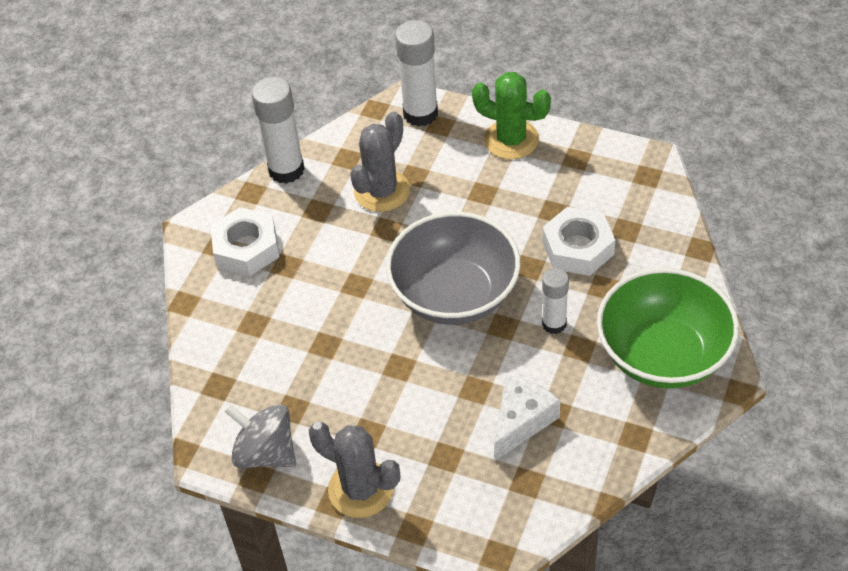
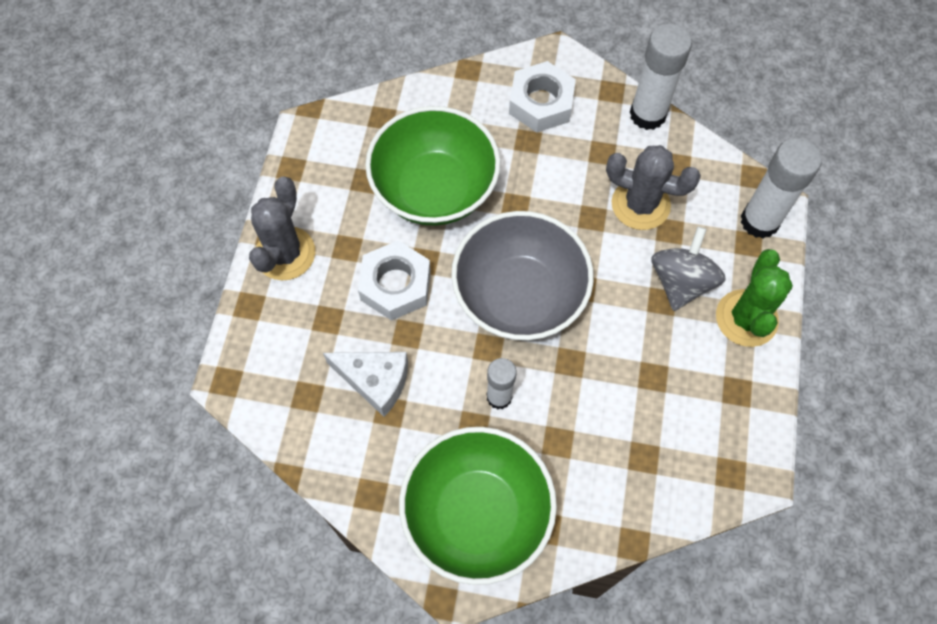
camera: 75 degrees right, 15 degrees up
(265, 453) = (315, 170): grey spinning top -> grey spinning top (681, 282)
(320, 348) = (434, 189): none -> green bowl
(578, 248) = (606, 408): white nut -> white nut (395, 285)

